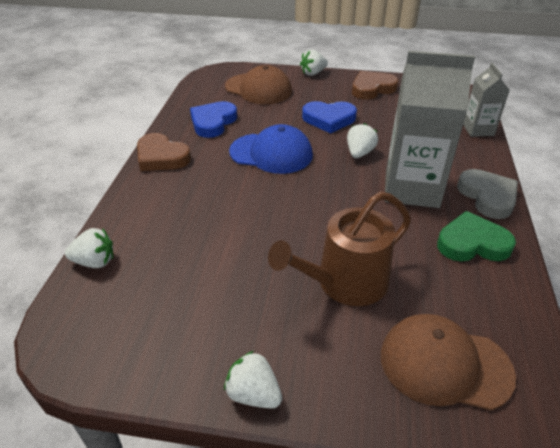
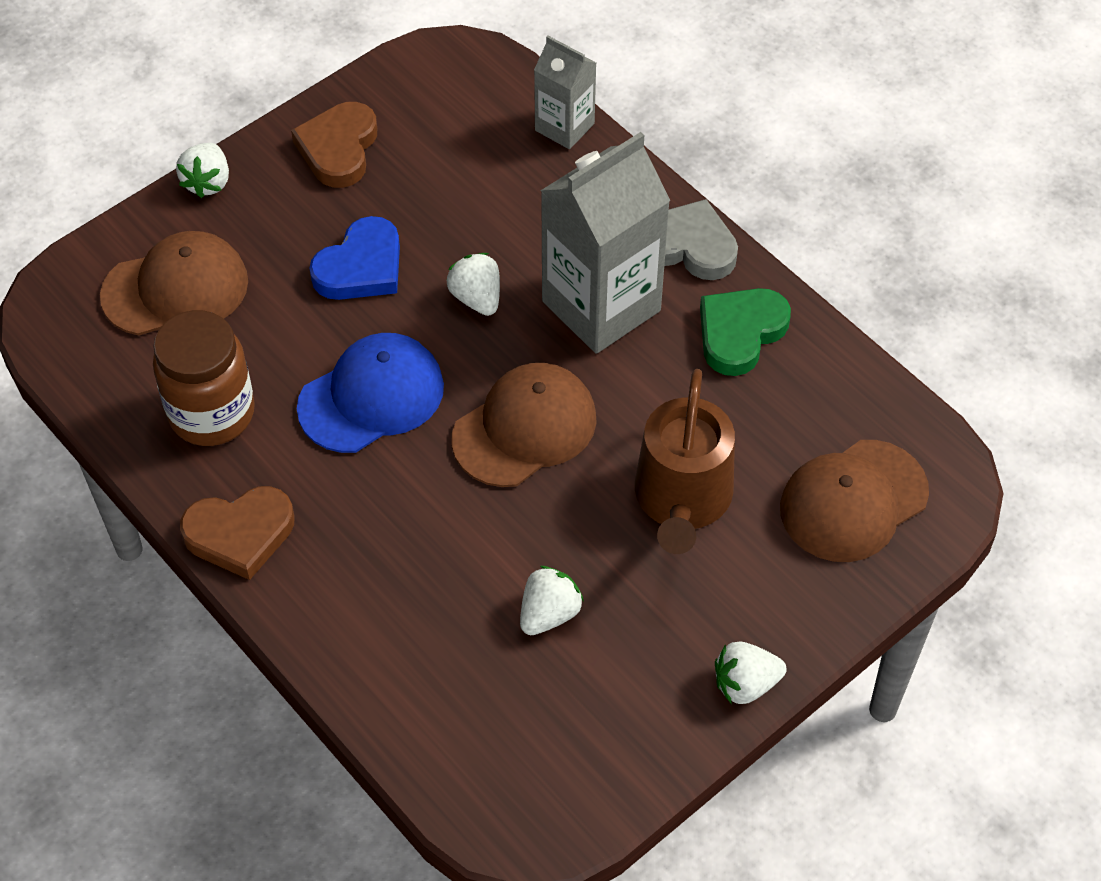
camera: 50 degrees left, 15 degrees up
(95, 262) = (407, 731): white strawberry -> white strawberry (549, 613)
(213, 122) = (212, 413): blue heart -> brown jar
(313, 203) = (524, 428): none -> brown cap

